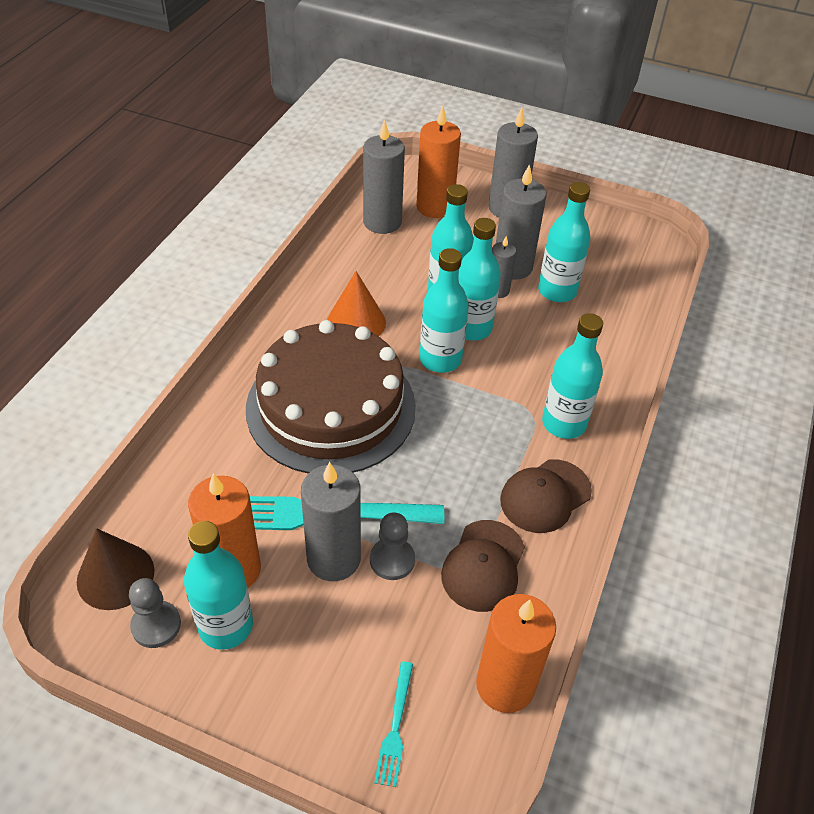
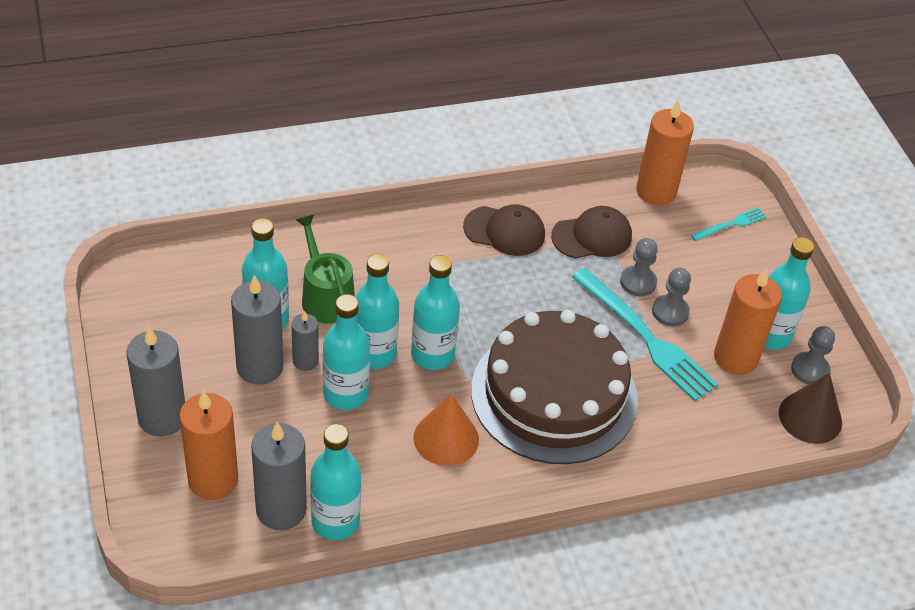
camera: 130 degrees left, 0 degrees up
(333, 558) = (670, 312): grey candle -> grey pawn
(555, 332) = (325, 297): none -> green watering can
(564, 423) = (426, 249): turquoise bottle -> turquoise bottle (335, 521)

